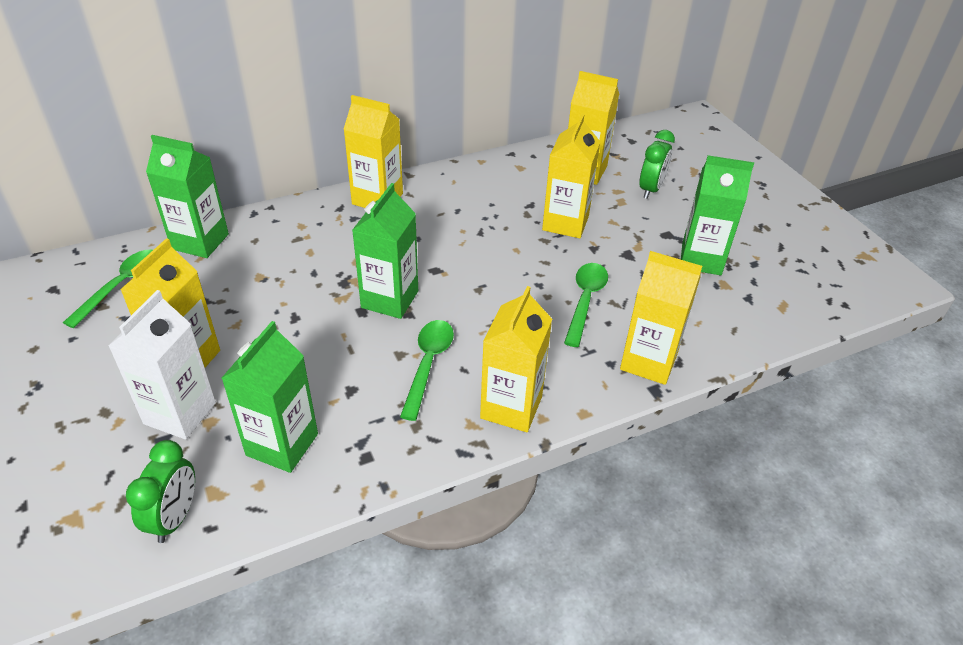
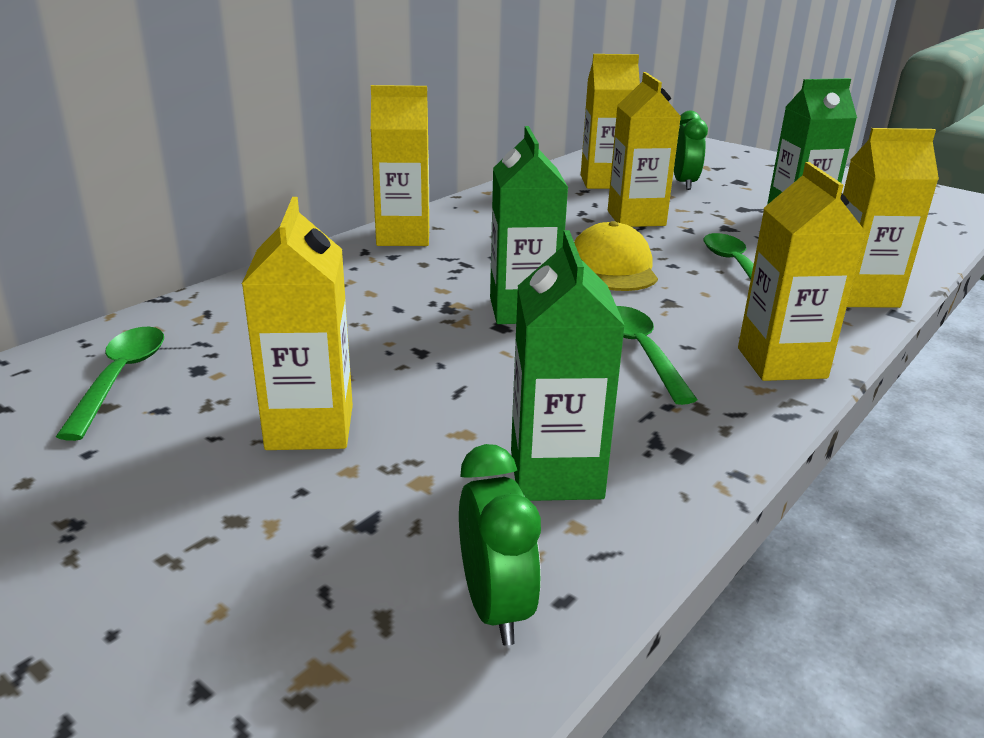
camera: 25 degrees left, 15 degrees down
(180, 413) = (365, 486): white carton -> none
(200, 242) = (202, 313): green carton -> none
(491, 274) = (612, 267): none -> yellow cap

